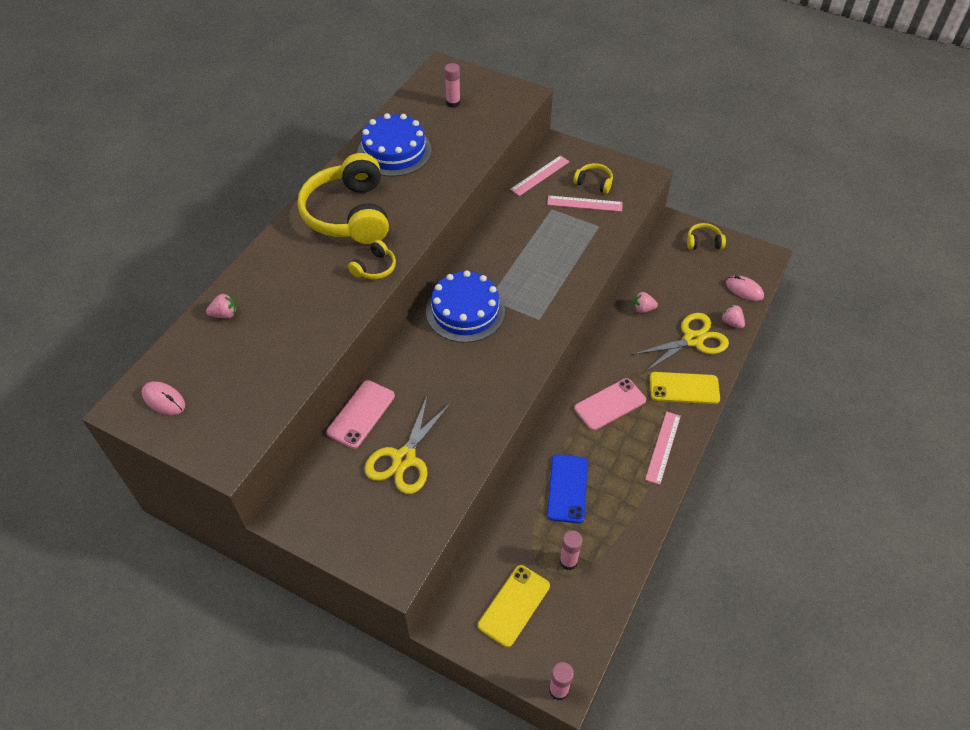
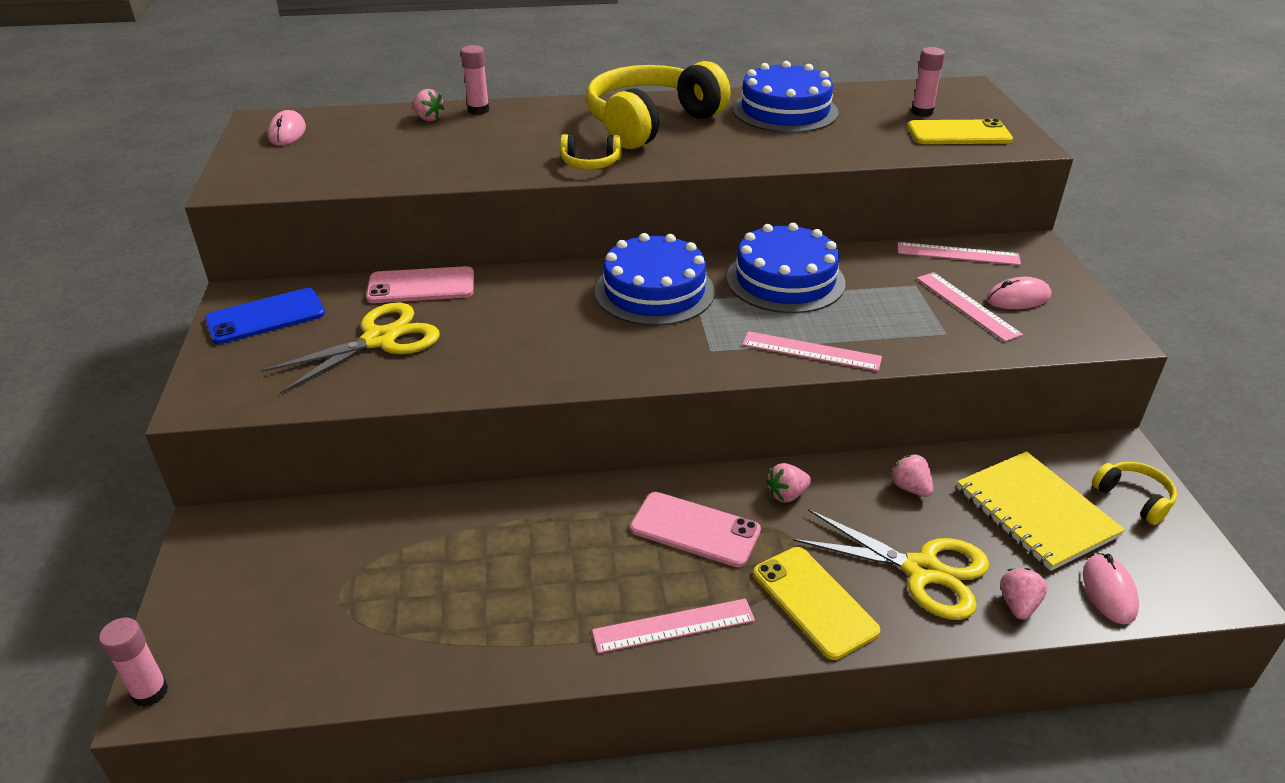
camera: 55 degrees right, 15 degrees down
(404, 459) = (380, 340): yellow scissors -> yellow scissors turned 150 degrees clockwise
(503, 253) = (785, 280): none -> blue cake
(514, 605) = (272, 580): yellow phone -> yellow phone (959, 133)
(567, 488) = (506, 550): blue phone -> blue phone (265, 317)
(568, 561) = (380, 606): pink glue stick -> pink glue stick (478, 110)
(572, 282) = (811, 351): none -> pink ruler
(594, 182) = (1018, 298): yellow headphones -> pink mouse
(613, 355) = (787, 495): none -> pink strawberry
(688, 278) = (1036, 512): none -> yellow notebook

